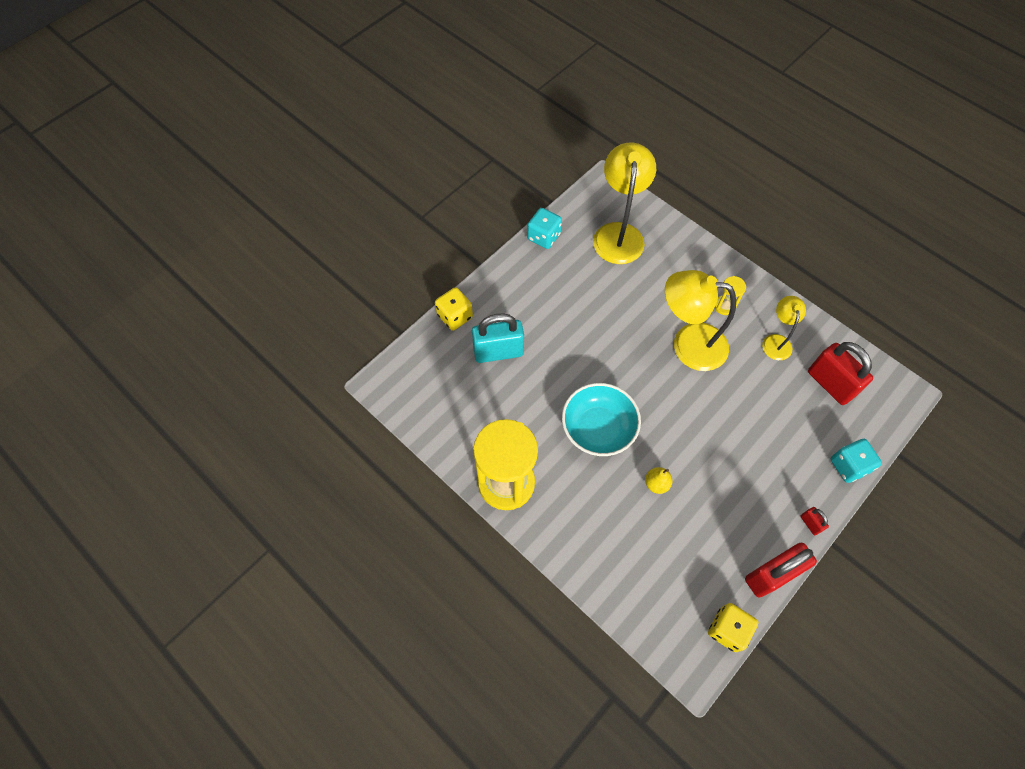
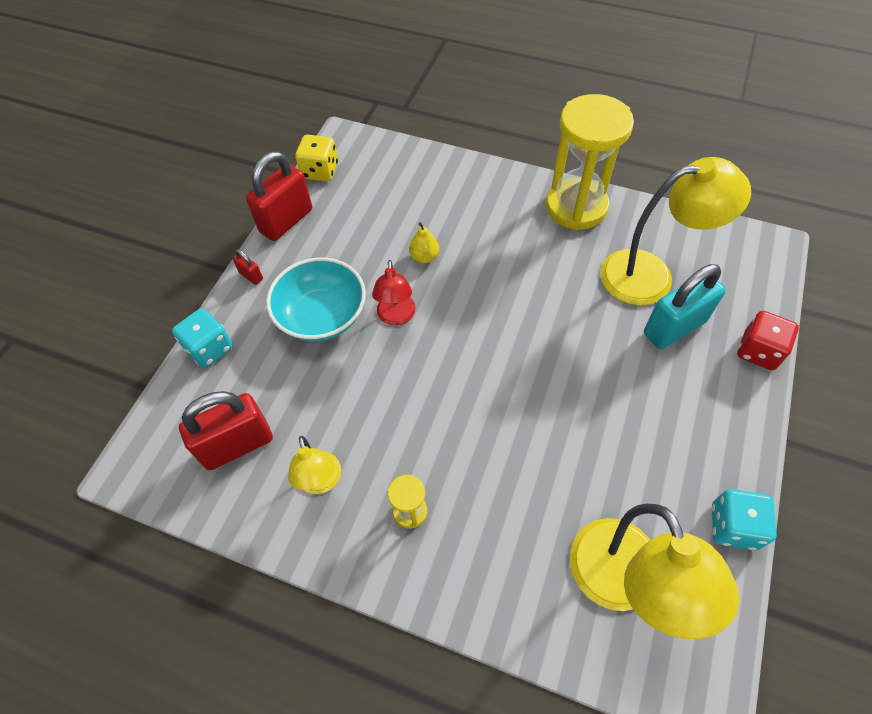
camera: 160 degrees right, 5 degrees down
(455, 316) = (758, 351): yellow dice -> red dice
(598, 428) = (510, 287): turquoise bowl -> turquoise bowl (322, 316)
(688, 344) = (443, 429): yellow lamp -> yellow lamp (651, 275)
(696, 437) = (396, 317): none -> red lamp
(830, 384) = (237, 445): red padlock -> red padlock turned 60 degrees counterclockwise

